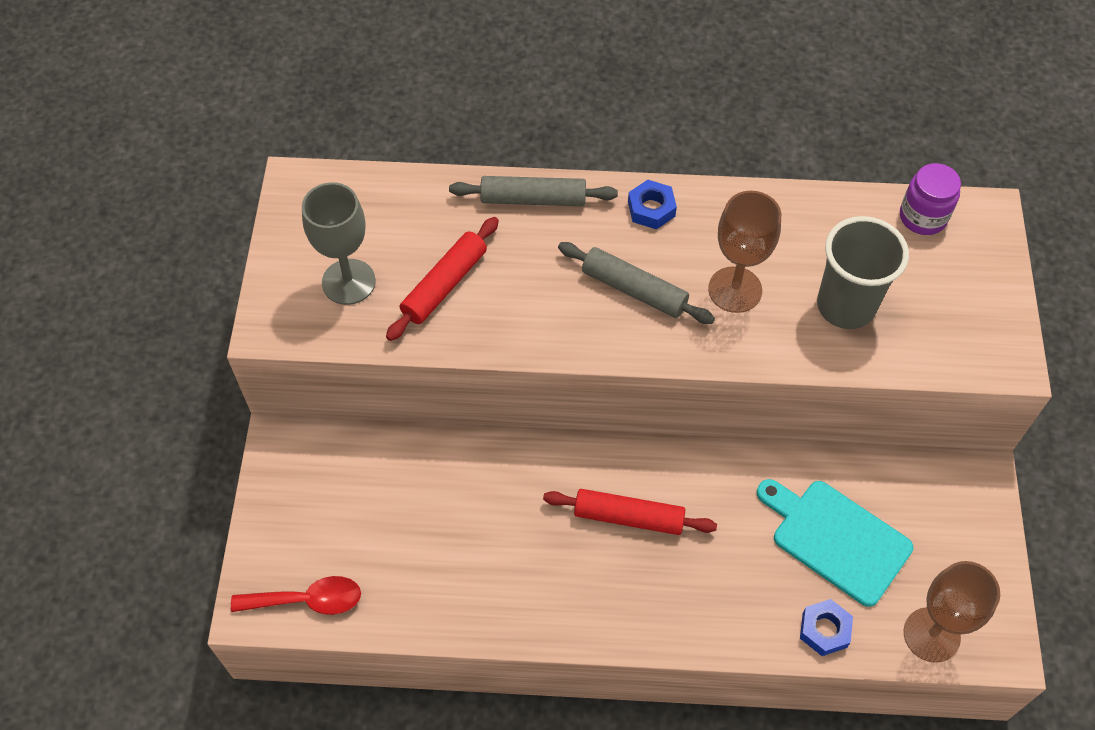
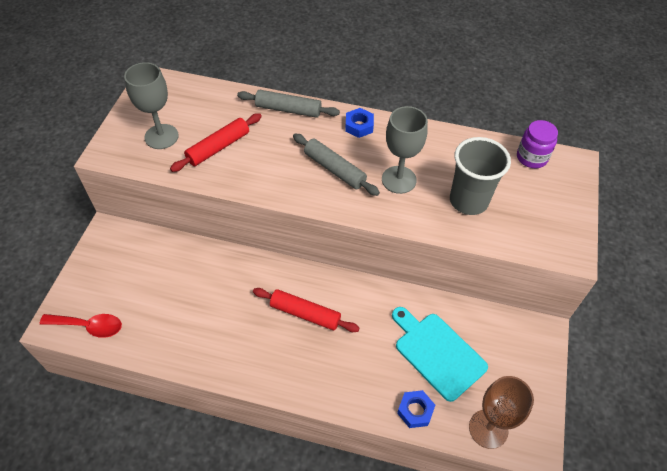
camera: 10 degrees right, 5 degrees down
(735, 290) = (399, 180): brown goblet -> grey goblet

